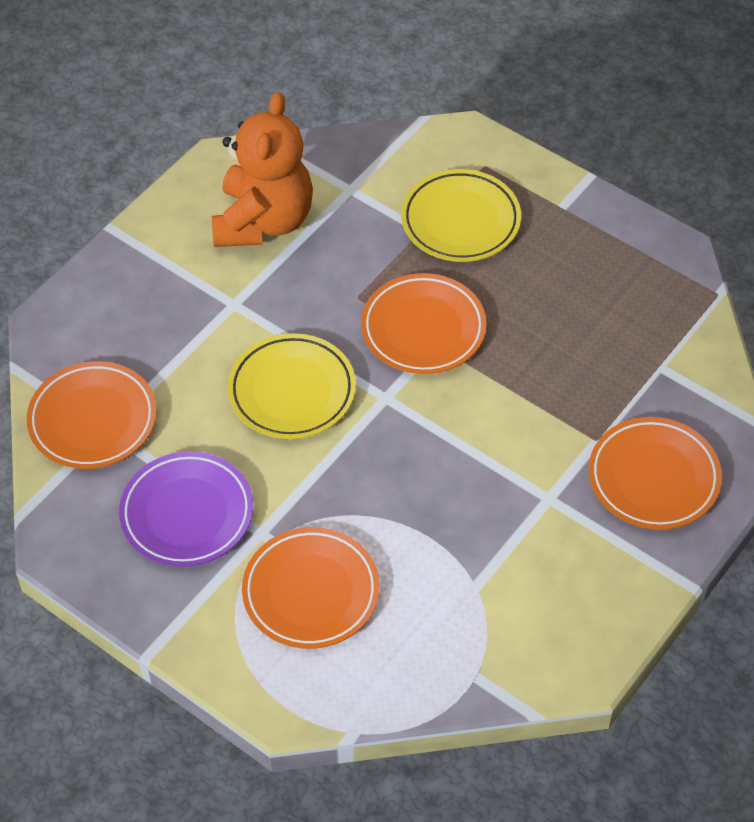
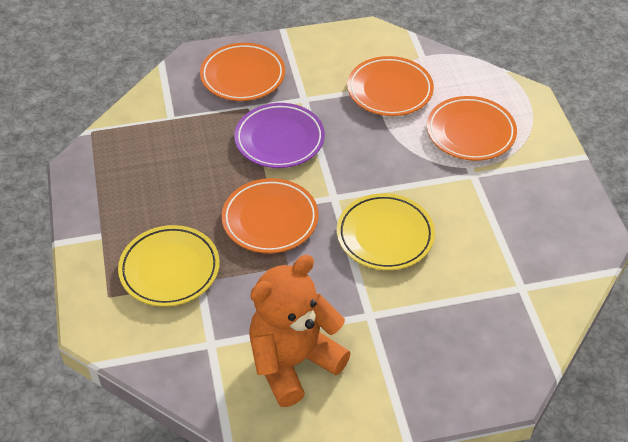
camera: 140 degrees left, 5 degrees down
(93, 420) = (526, 299): orange plate -> orange plate (389, 90)
(187, 513) = (508, 209): purple plate -> purple plate (279, 139)

